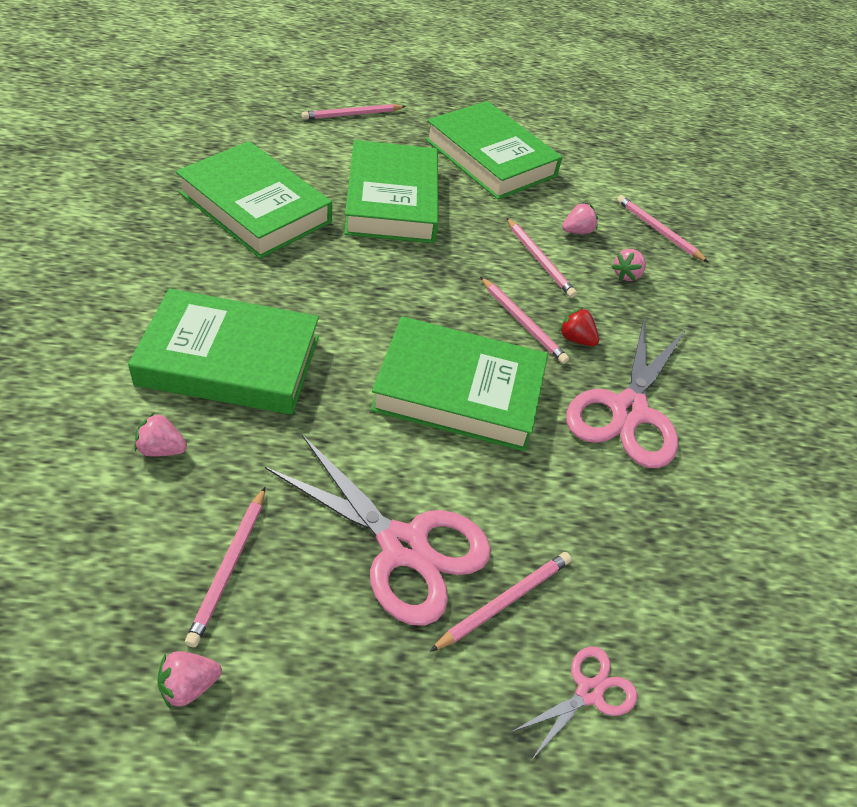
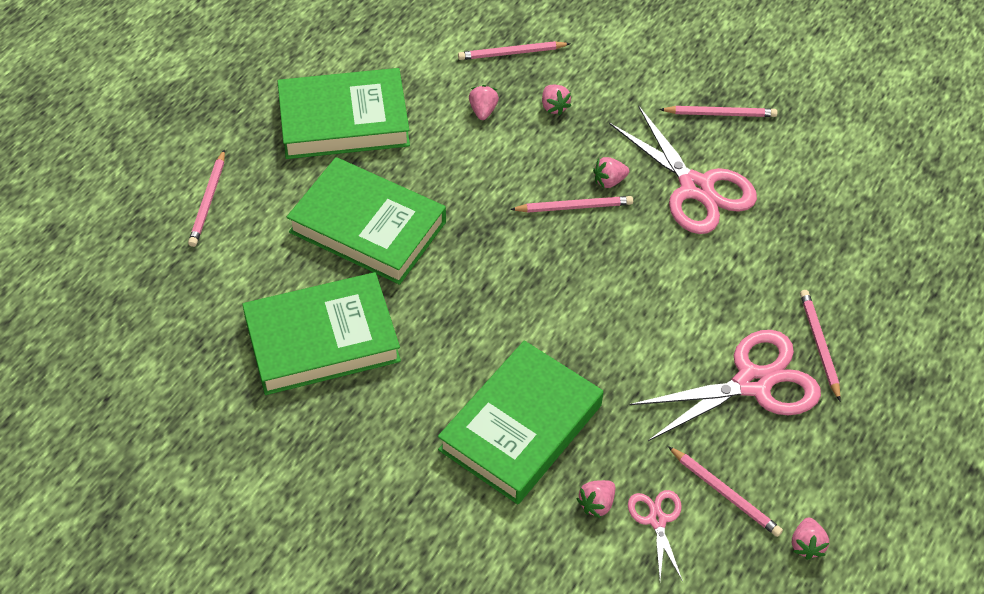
camera: 55 degrees left, 5 degrees up
(459, 391) = (627, 285): green book -> none
(539, 260) = (505, 157): pink pencil -> pink pencil (720, 114)
(576, 339) = (609, 181): red strawberry -> pink strawberry
(589, 692) = (898, 331): pink scissors -> pink scissors (657, 520)

